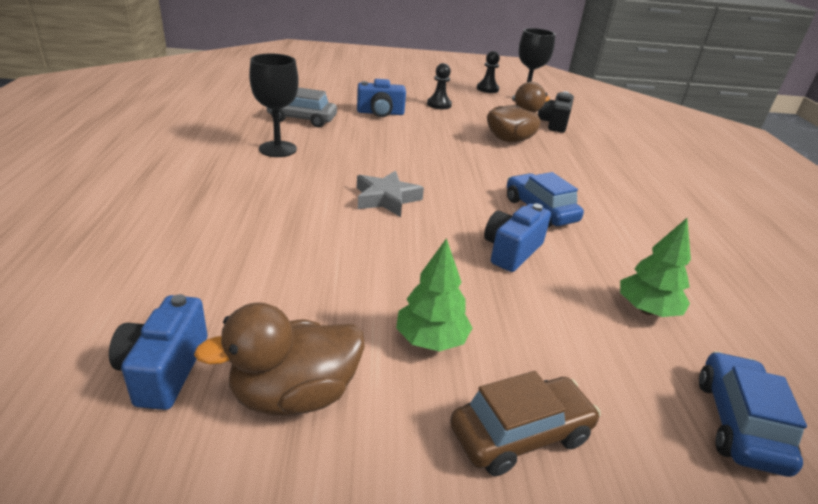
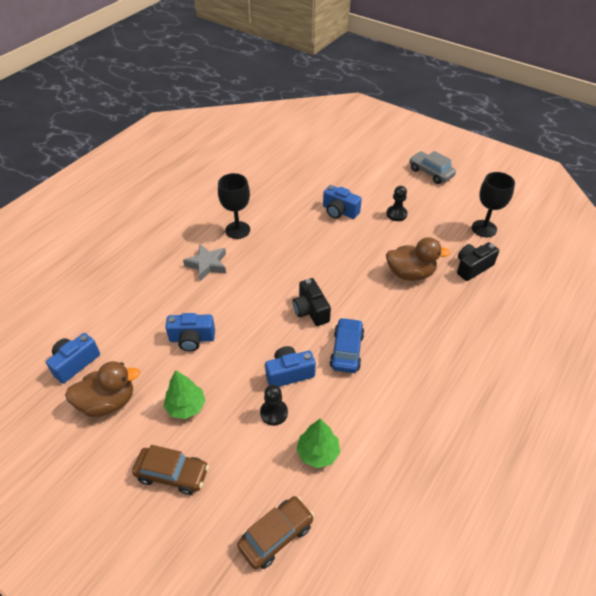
camera: 40 degrees right, 15 degrees up
(294, 395) = (108, 402): brown duck -> brown duck turned 150 degrees clockwise
(302, 119) = (278, 203): grey car -> grey car (430, 173)
(344, 263) = (192, 339): none -> blue camera
(386, 199) = (260, 299): grey star -> grey star (207, 264)
(457, 191) = (310, 310): none -> black camera
(487, 89) = (464, 204): black pawn -> black pawn (274, 413)
(738, 423) = (276, 535): blue car -> brown car

